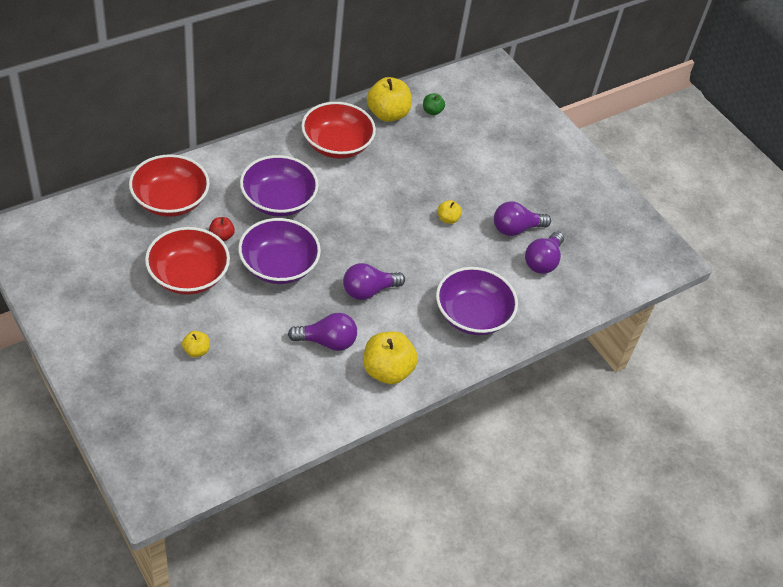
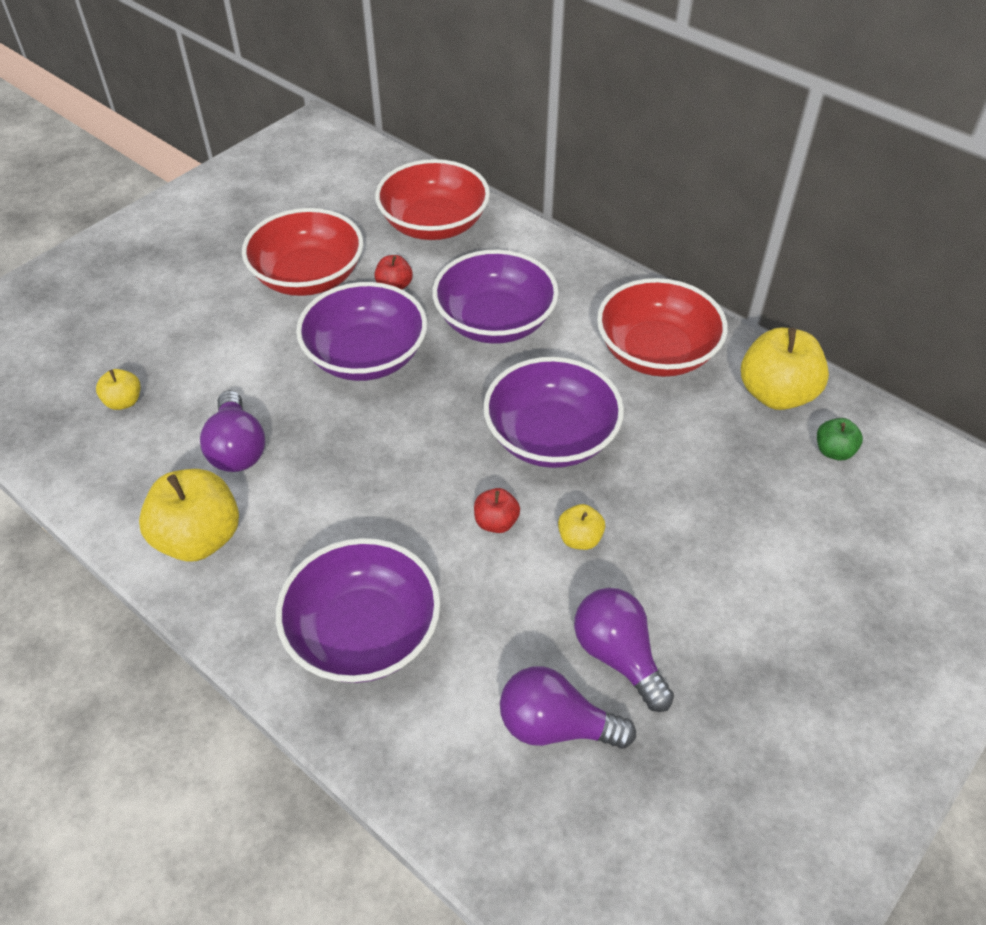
camera: 80 degrees right, 0 degrees up
(196, 351) = (179, 320): yellow apple -> yellow apple (124, 401)
(368, 290) = (361, 471): purple light bulb -> none
(378, 207) = (551, 437): none -> purple bowl
(425, 246) = (496, 522): none -> red apple

